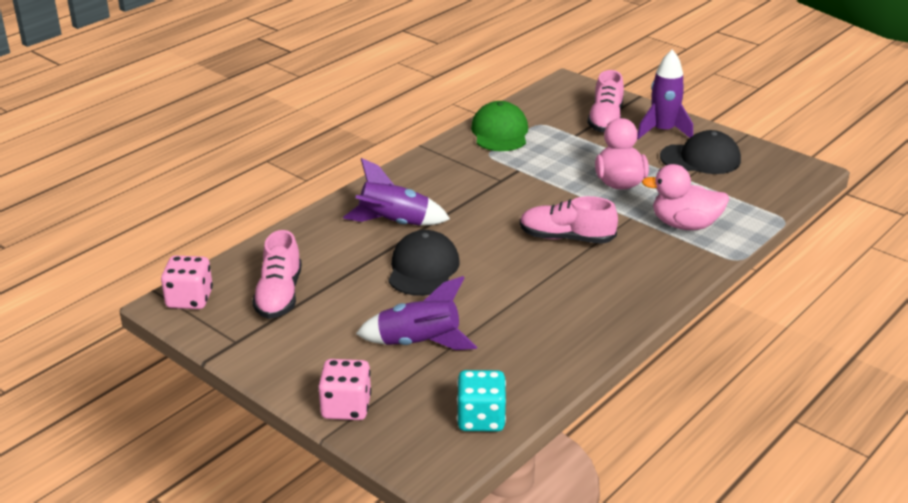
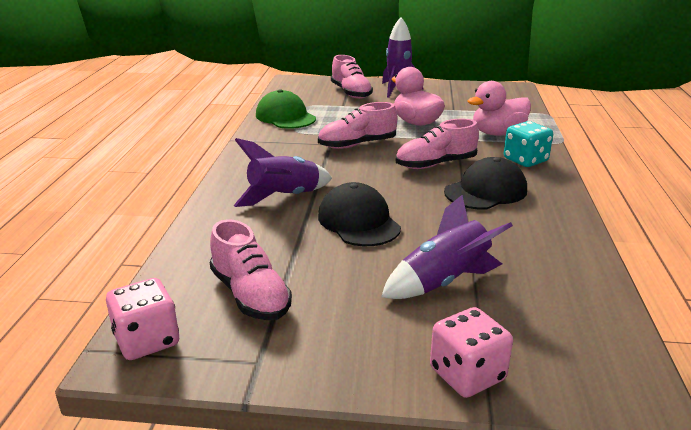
camera: 35 degrees left, 5 degrees down
(481, 419) = (593, 322): turquoise dice -> turquoise dice (525, 160)
(524, 190) = (357, 145): none -> pink shoe
(700, 159) = (445, 97): black cap -> black cap (486, 191)

